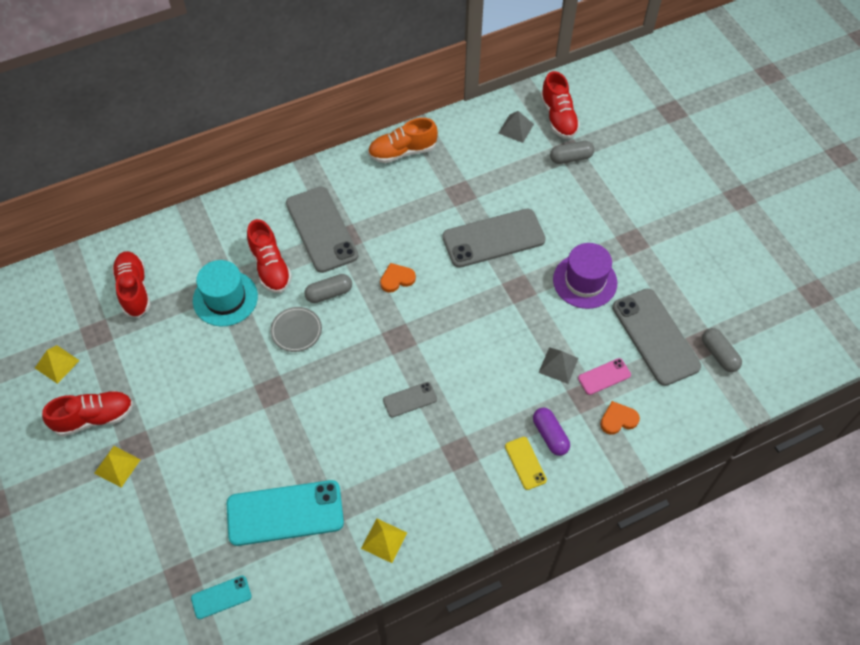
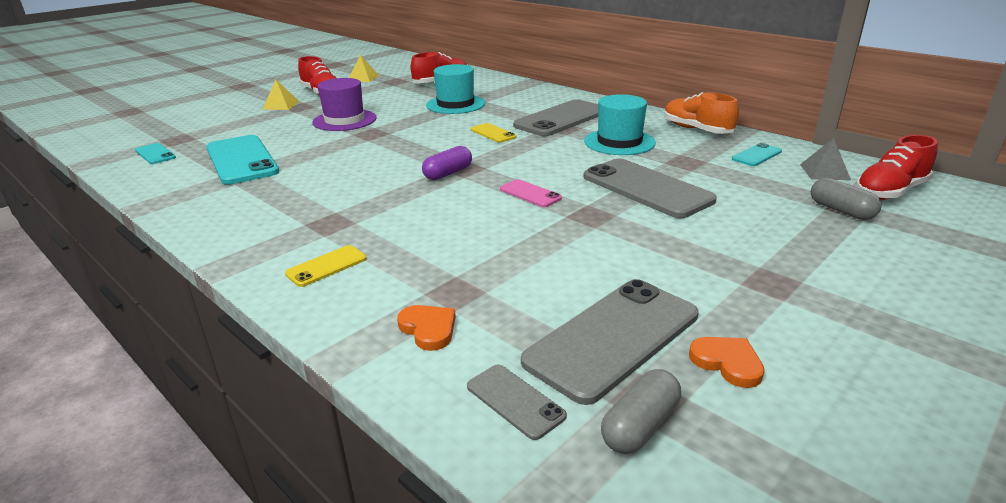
camera: 70 degrees right, 30 degrees down
(270, 267) = (501, 111): red shoe -> none
(296, 331) = (441, 130): grey plate -> none
(329, 293) = (493, 133): grey capsule -> yellow phone
(384, 540) = (210, 205): yellow pyramid -> none
(397, 279) = (537, 155): orange heart -> orange heart (727, 363)
(400, 214) = (619, 142): none -> turquoise hat
(410, 399) = (390, 186): grey phone -> grey phone (515, 401)
(471, 146) = (756, 155): none -> turquoise phone
(550, 435) = (376, 276): purple capsule -> purple capsule (448, 173)
(558, 365) = (494, 262): grey pyramid -> none
(585, 281) = (652, 256): purple hat -> purple hat (344, 120)
(604, 376) = (500, 302): pink phone -> pink phone (530, 194)

